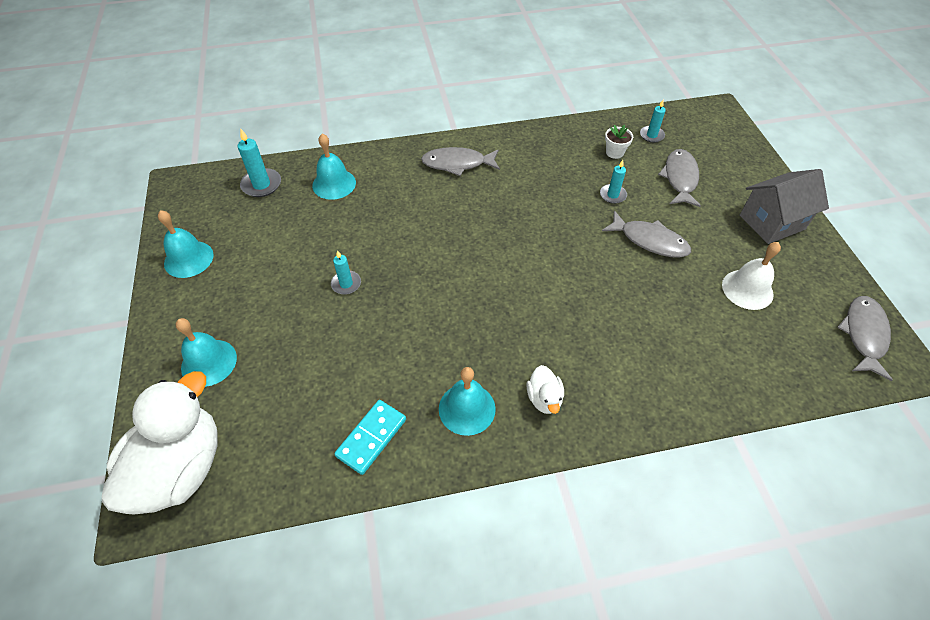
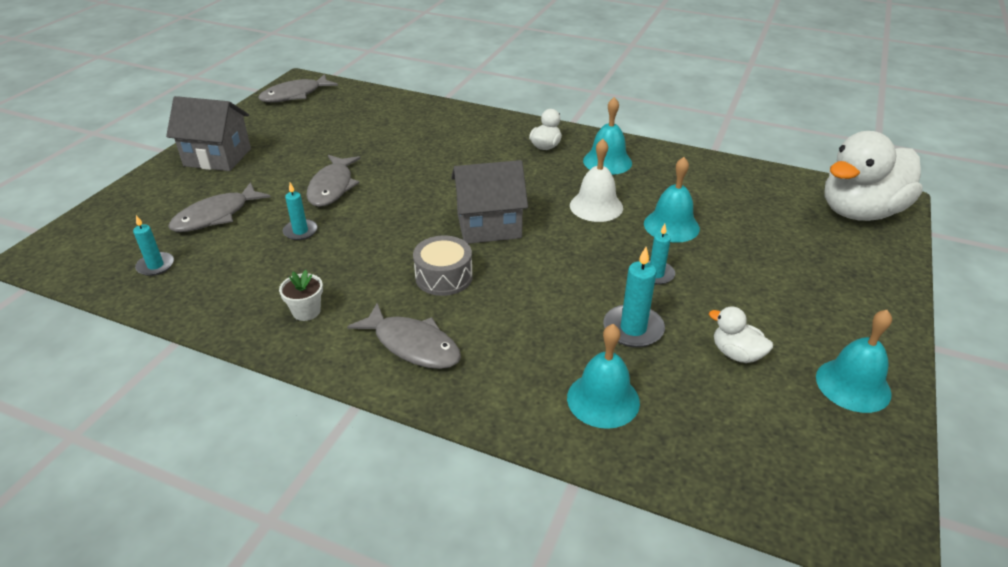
camera: 145 degrees left, 15 degrees down
(209, 362) = (830, 268): turquoise bell -> turquoise bell (671, 226)
(261, 185) = (718, 455): turquoise candle -> turquoise candle (633, 329)
(267, 246) = (736, 354): none -> white duck
(371, 437) = (692, 174): turquoise domino -> none
(485, 210) = (444, 277): none -> grey drum
(498, 266) = (489, 226): none -> grey house
(614, 152) = (225, 268): white flower pot -> white flower pot (306, 311)
(649, 241) = (332, 187): grey fish -> grey fish turned 150 degrees counterclockwise
(747, 289) = (318, 136): white bell -> white bell (596, 206)

